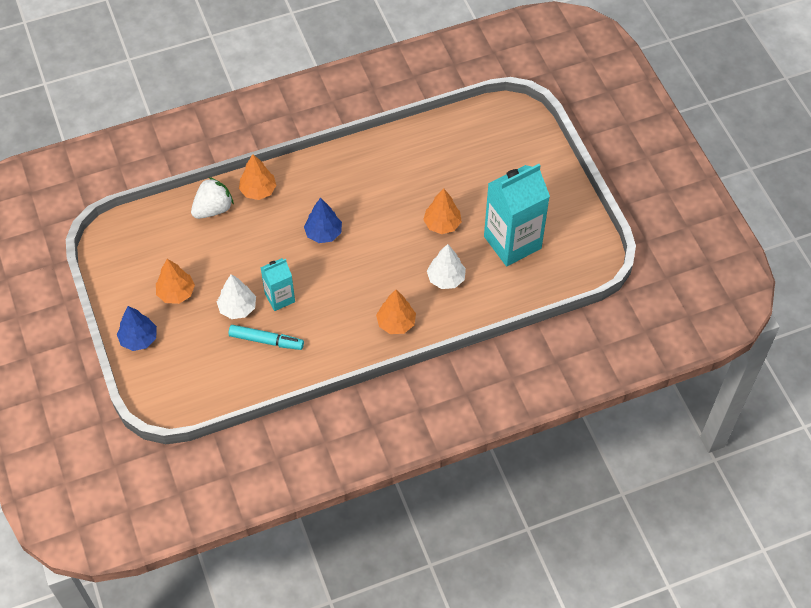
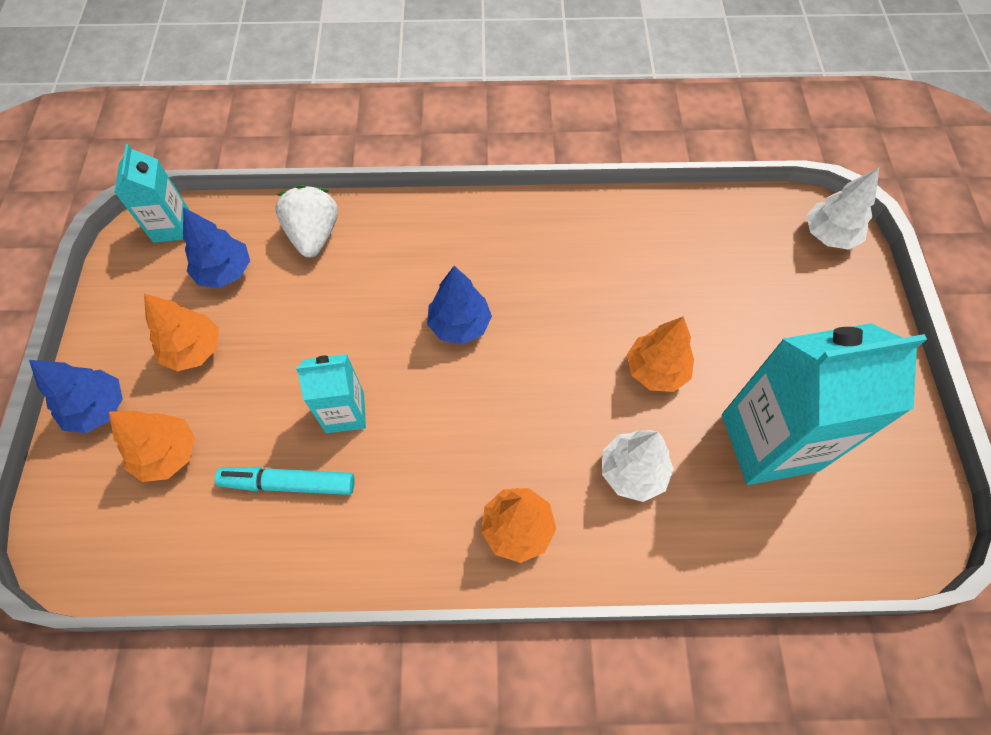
camera: 20 degrees right, 5 degrees up
(122, 230) = (172, 227): none -> turquoise carton
(170, 246) = (225, 272): none -> blue tree
(213, 209) = (314, 235): white strawberry -> white strawberry turned 75 degrees counterclockwise
(237, 308) = (272, 407): white tree -> white tree (829, 235)
(258, 190) = (391, 227): orange tree -> orange tree (167, 454)
(266, 341) = (288, 483): turquoise marker -> turquoise marker turned 150 degrees clockwise

